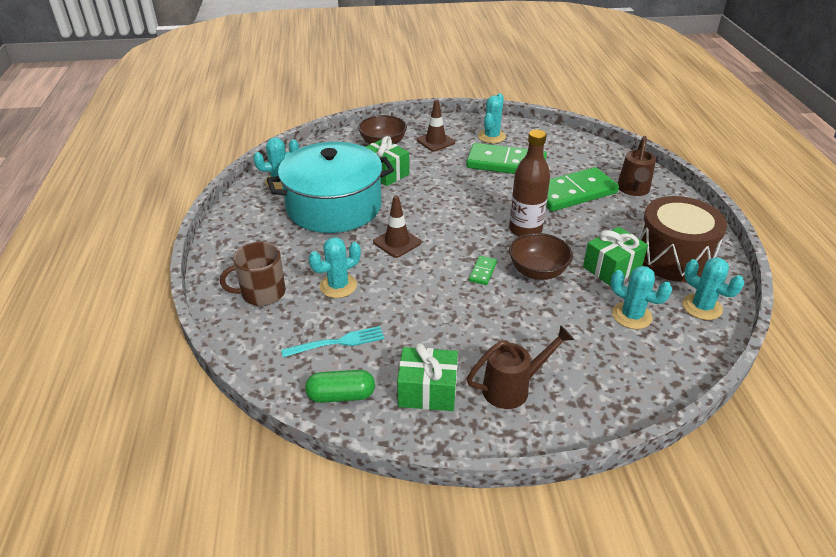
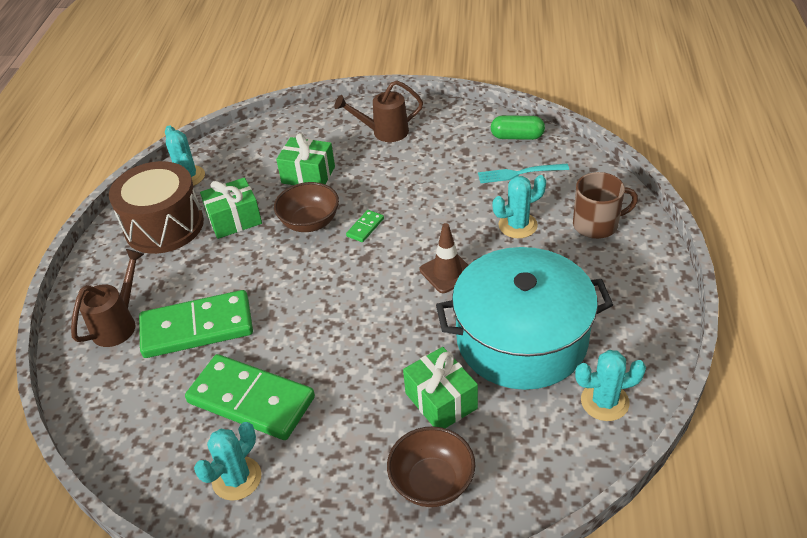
camera: 165 degrees left, 5 degrees up
(427, 391) = (450, 135): green gift -> green gift (308, 175)
(435, 141) = (338, 477): brown traffic cone -> none
(525, 230) = (292, 275): brown bottle -> none
(631, 316) = (254, 174): turquoise cactus -> none

